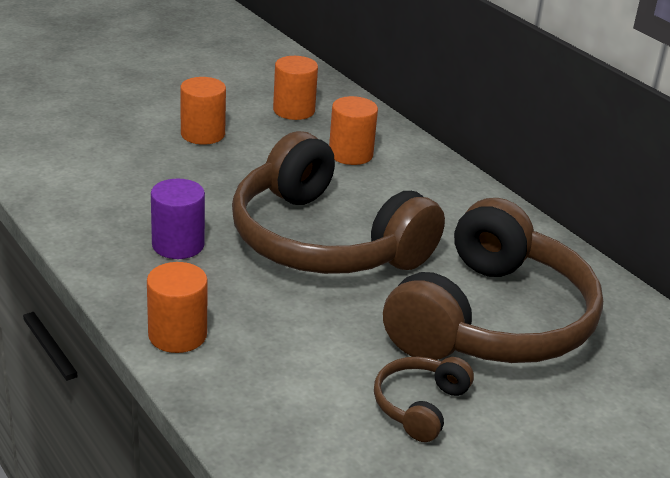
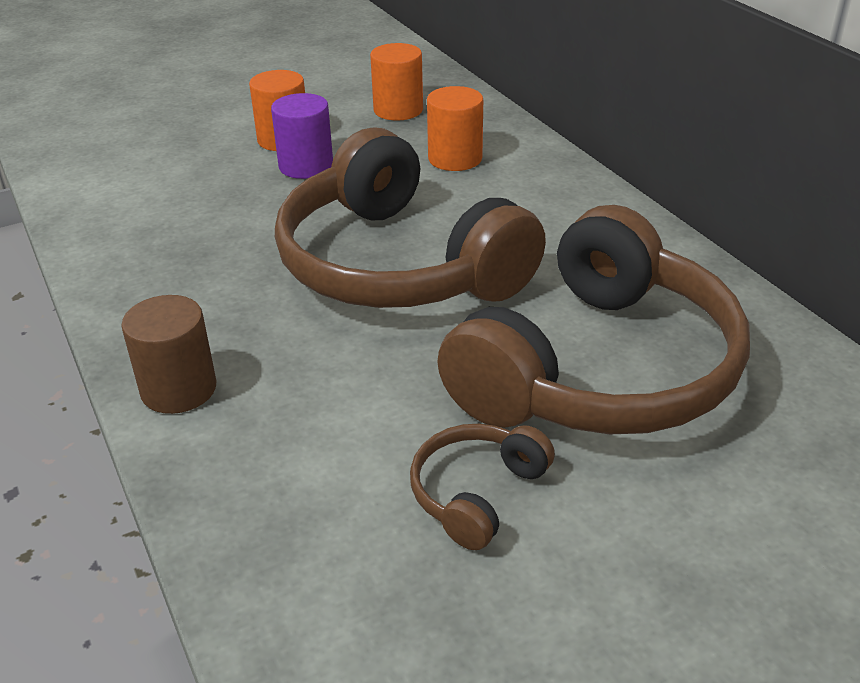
camera: 10 degrees right, 5 degrees up
(177, 335) = (179, 389): orange cylinder -> brown cylinder
(178, 245) = (215, 272): purple cylinder -> purple cylinder (306, 166)

